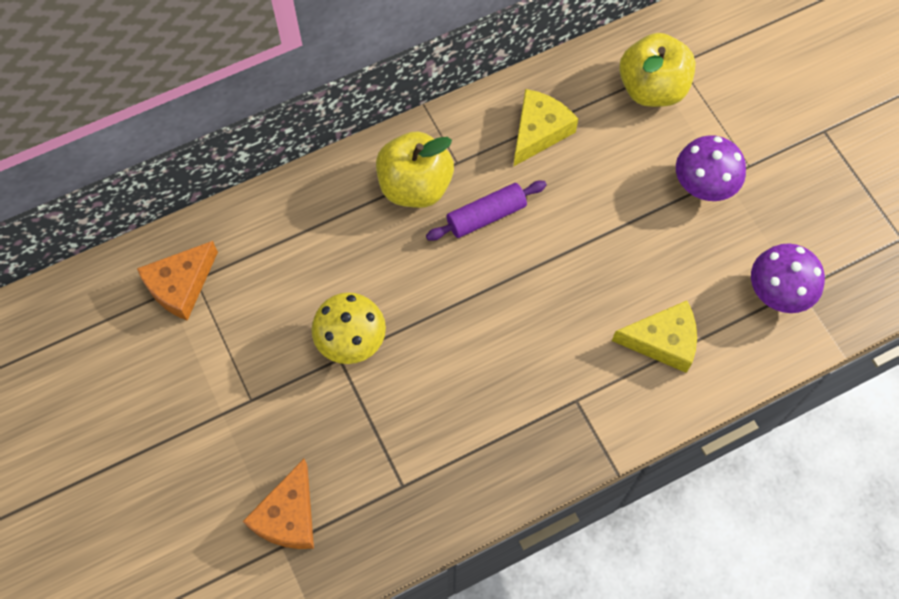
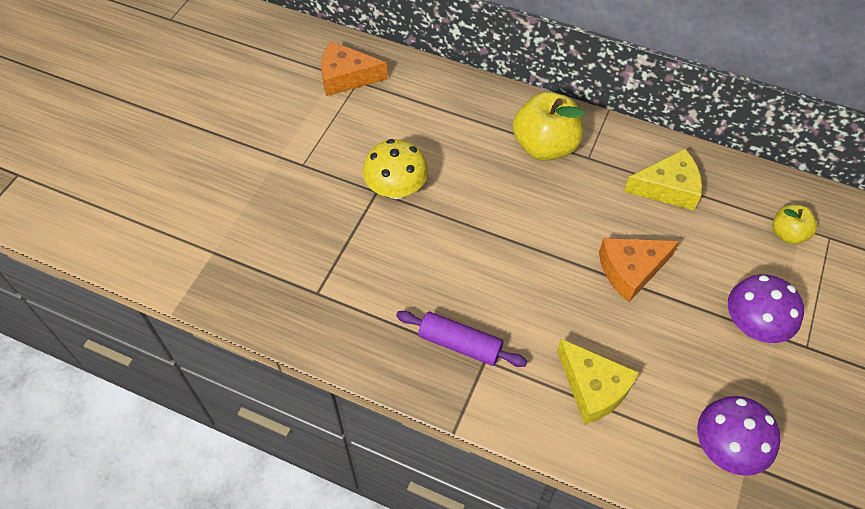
camera: 50 degrees right, 10 degrees down
(288, 516) = (238, 241): orange cheese -> orange cheese (631, 270)
(486, 216) = (568, 201): purple rolling pin -> purple rolling pin (460, 344)
(652, 88) = (787, 234): yellow apple -> yellow apple, size x0.55

